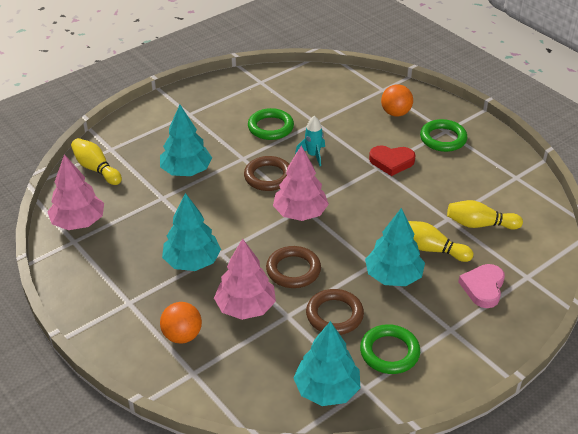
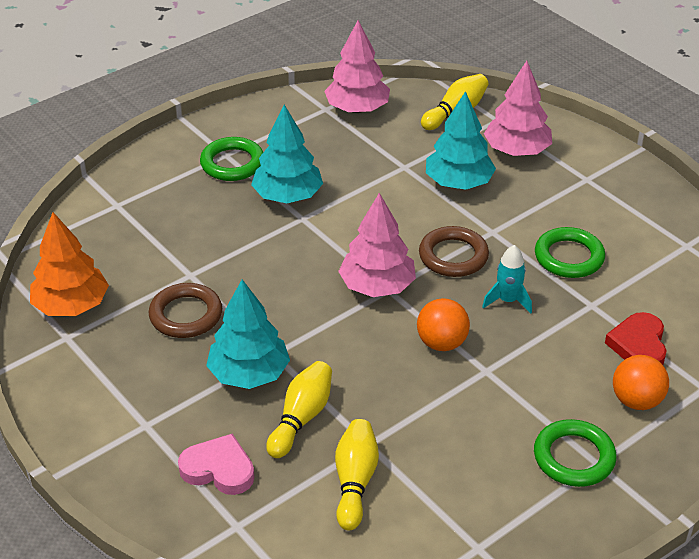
camera: 90 degrees right, 0 degrees up
(182, 336) = (171, 195): orange ball -> orange ball (442, 343)
(246, 307) = (208, 240): pink tree -> pink tree (516, 151)
(293, 270) = (267, 279): brown ring -> none
(327, 390) = (71, 306): turquoise tree -> orange tree
(389, 352) = (117, 362): green ring -> green ring (232, 163)
(391, 162) = (501, 387): red heart -> red heart (638, 345)

